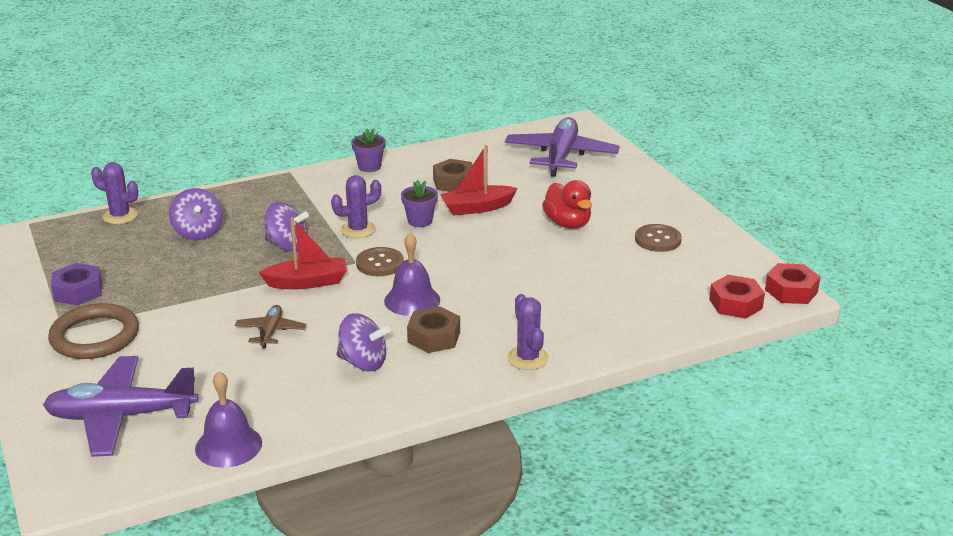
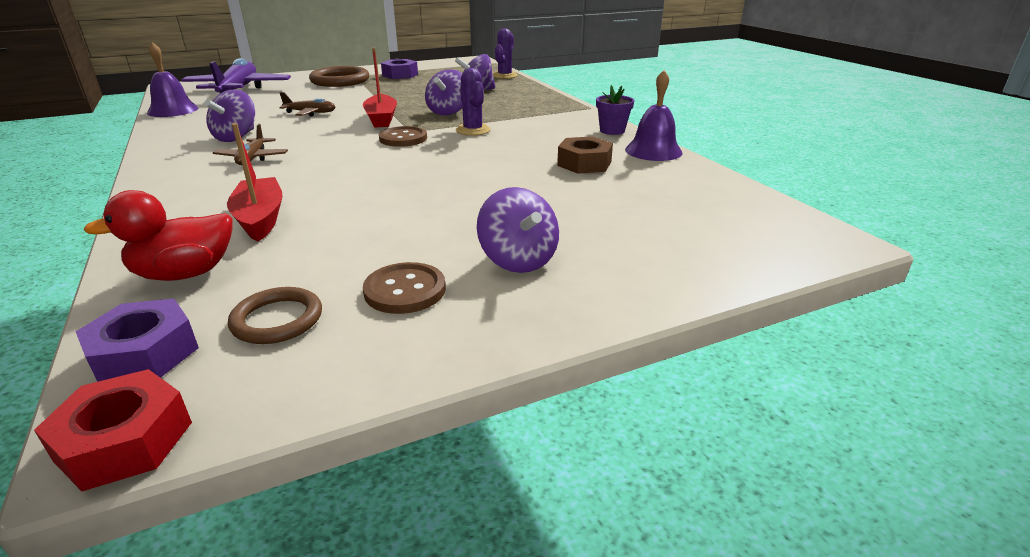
camera: 90 degrees right, 0 degrees up
(412, 300) = (326, 150): purple bell -> purple bell (653, 151)
(420, 221) = (488, 151): purple flower pot -> none
(434, 337) = (252, 158): brown nut -> brown plane
(477, 208) = (519, 174): red boat -> red boat (260, 219)
(528, 358) = (170, 195): purple cactus -> none
(561, 156) = (694, 224): purple plane -> none
(567, 223) = (472, 223): red duck -> red duck (185, 274)
(617, 208) = (518, 260): none -> purple spinning top
(696, 273) = (277, 320): none -> brown ring
(735, 304) = (145, 354): red nut -> purple nut

